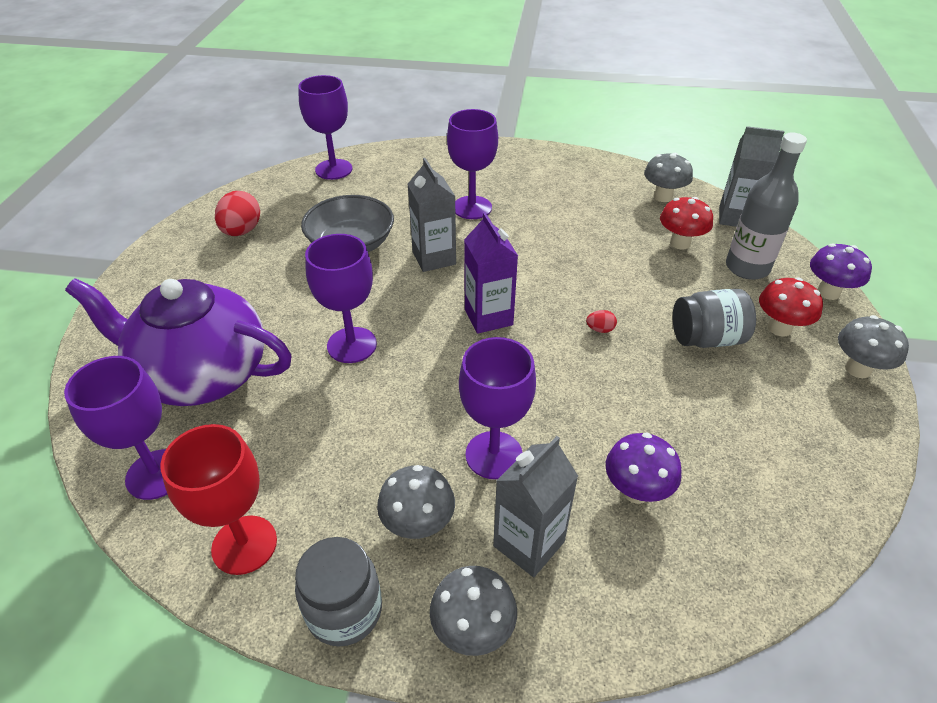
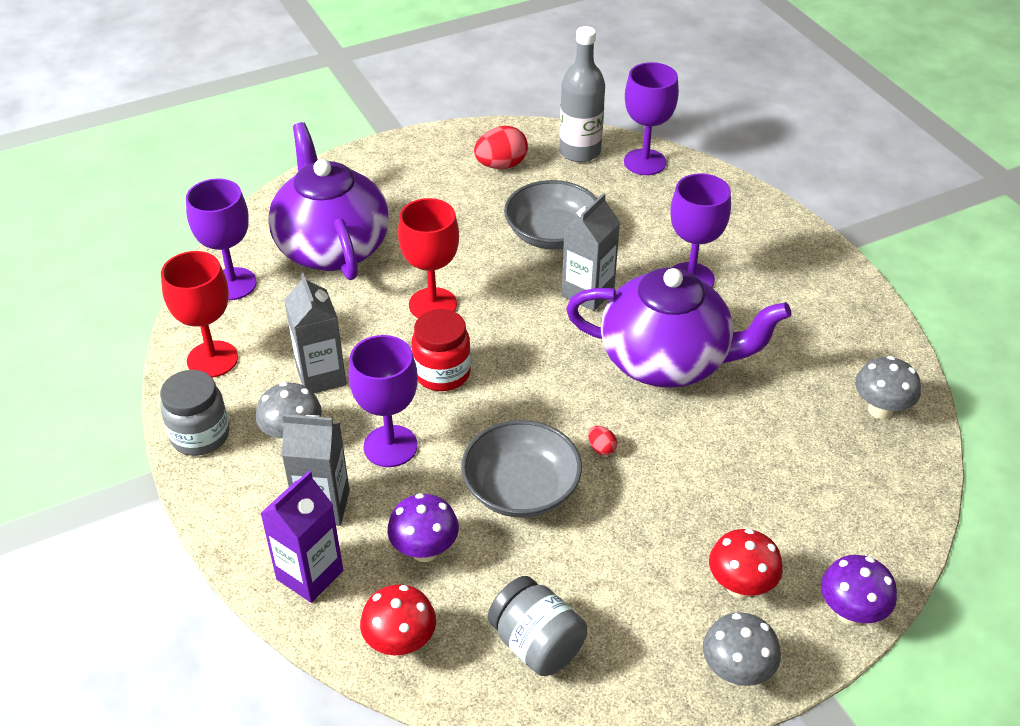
camera: 55 degrees right, 0 degrees up
(352, 345) = (432, 304): purple goblet -> red goblet
(438, 378) = (442, 373): none -> red jar
(473, 630) = (231, 508): grey mushroom -> none
(488, 317) = (544, 367): purple carton -> purple carton (310, 575)
(541, 256) = (667, 361): none -> purple teapot
(609, 394) = (521, 489): none -> grey bowl
(680, 243) = (805, 456): red mushroom -> red mushroom (400, 643)
(706, 338) = (665, 532): grey jar -> grey jar (536, 644)
(735, 217) = (912, 486): grey carton -> grey carton (321, 376)
(747, 268) = (821, 527): grey bottle -> grey bottle (580, 151)

